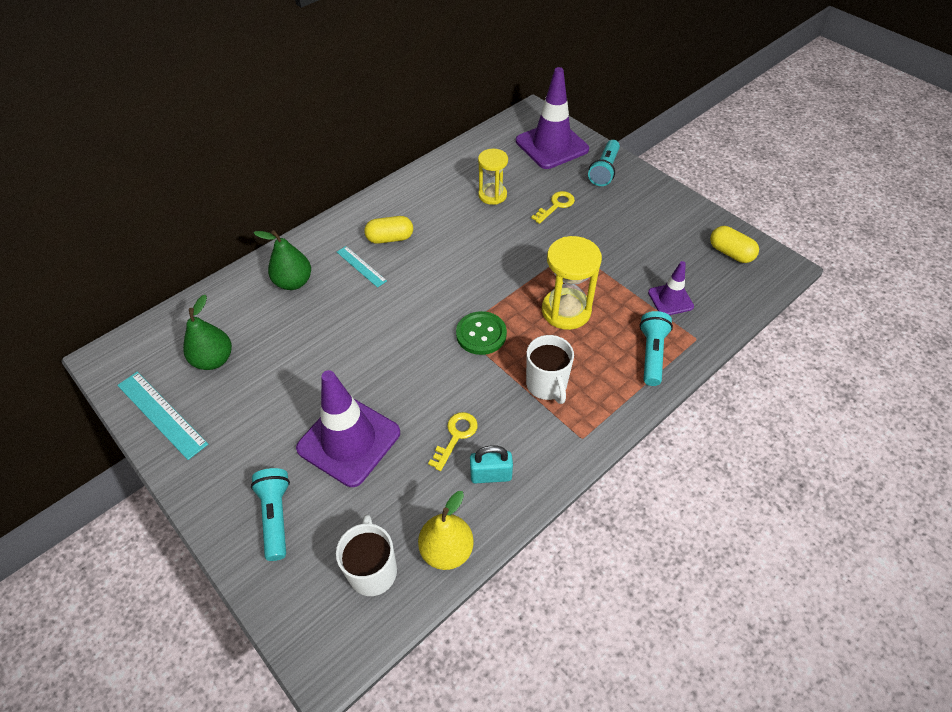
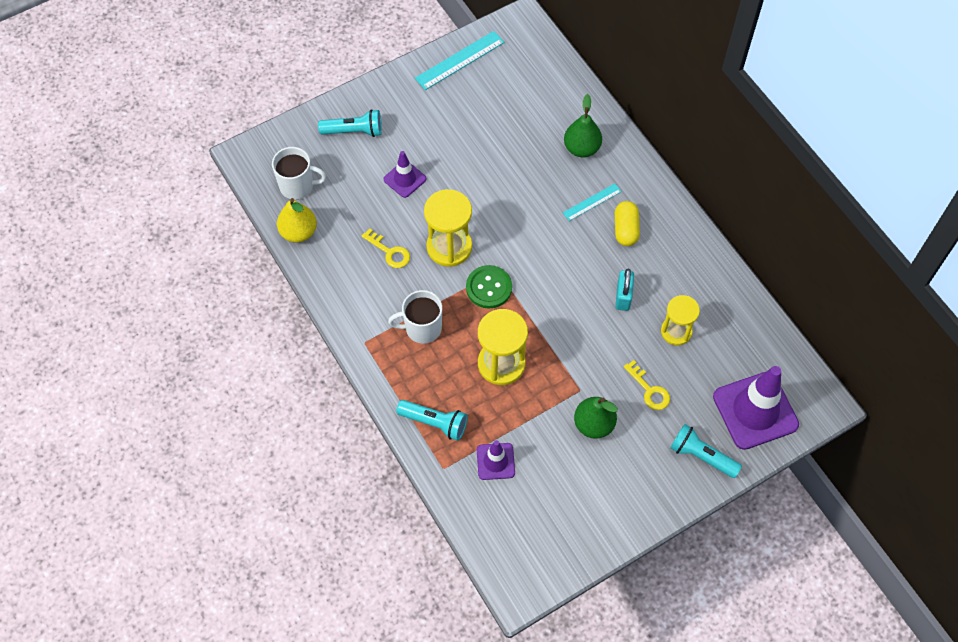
camera: 100 degrees right, 10 degrees up
(214, 360) = (505, 91): green pear -> green pear (594, 424)
(349, 440) = (405, 179): purple traffic cone -> purple traffic cone, size x0.53
(437, 378) = (449, 247): none -> yellow hourglass
(491, 475) = (349, 270): turquoise padlock -> turquoise padlock (623, 297)
(730, 253) = (547, 544): yellow capsule -> none

